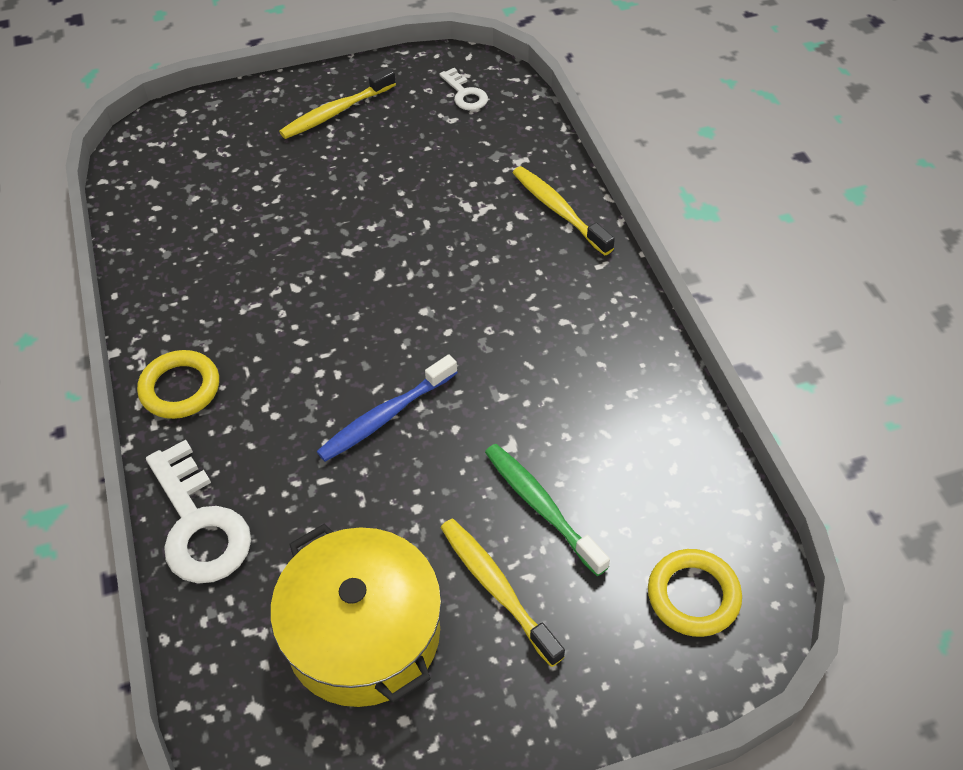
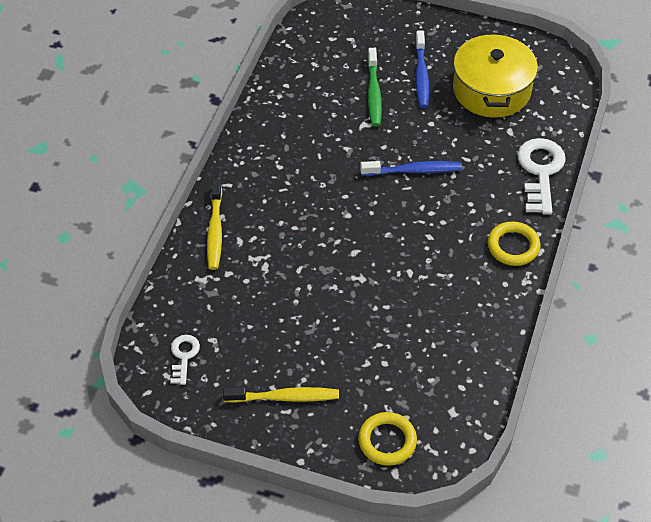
camera: 145 degrees left, 0 degrees up
(497, 588) = (421, 75): yellow toothbrush -> blue toothbrush
(693, 595) = (342, 31): yellow ring -> yellow ring (387, 441)

